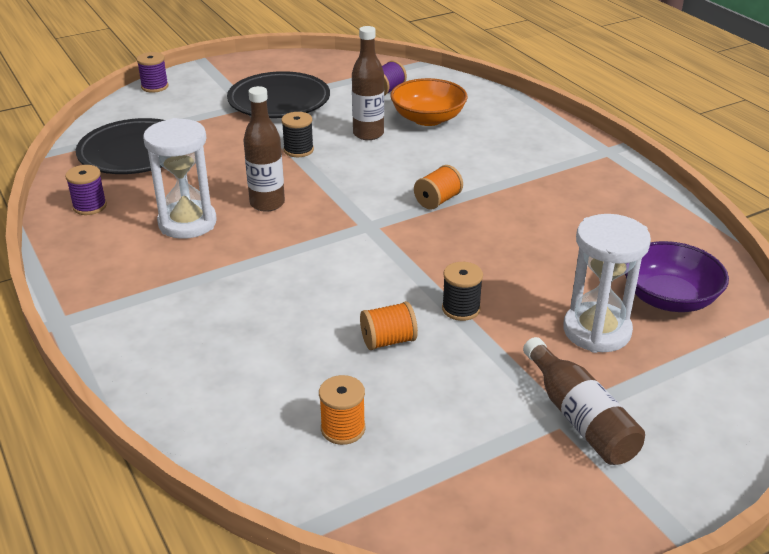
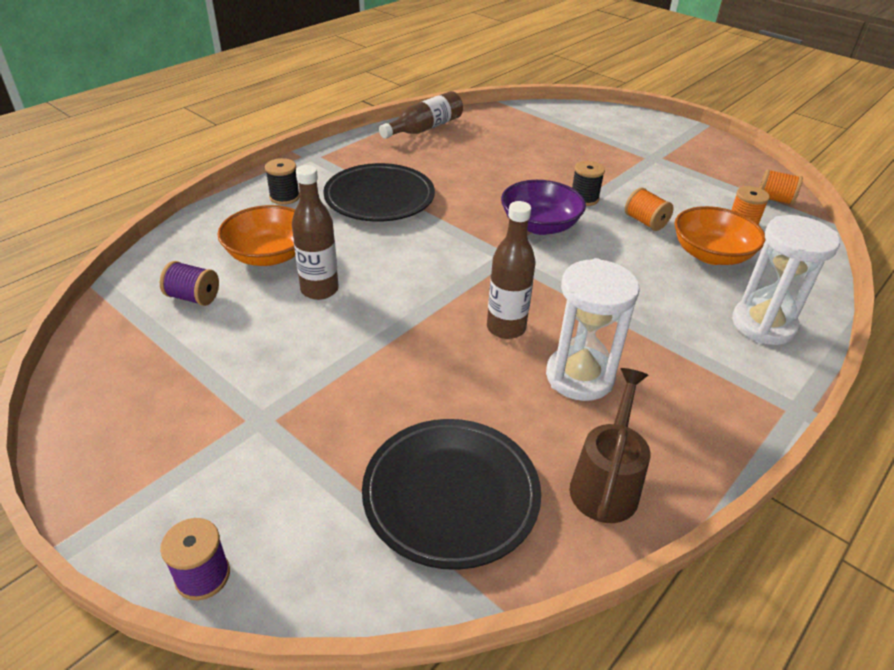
camera: 110 degrees left, 5 degrees up
(90, 206) = (606, 483): purple spool -> brown watering can
(279, 101) = (242, 388): black plate -> black plate (379, 198)
(296, 368) = (711, 254): none -> orange bowl
(298, 150) = (378, 334): black spool -> black spool (284, 197)
(438, 200) = (440, 227): orange spool -> orange spool (774, 199)
(579, 417) = (648, 152): brown bottle -> brown bottle (425, 128)
(596, 331) = (565, 151): white hourglass -> white hourglass (763, 325)
(669, 298) = (511, 130): purple bowl -> purple bowl (539, 225)

